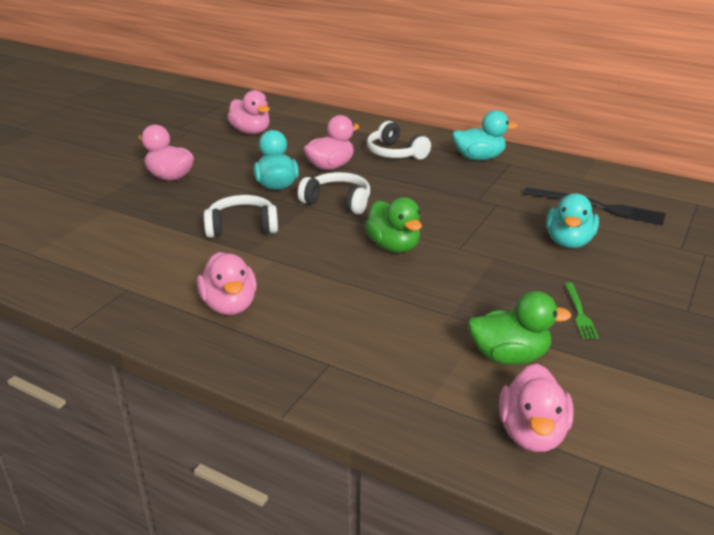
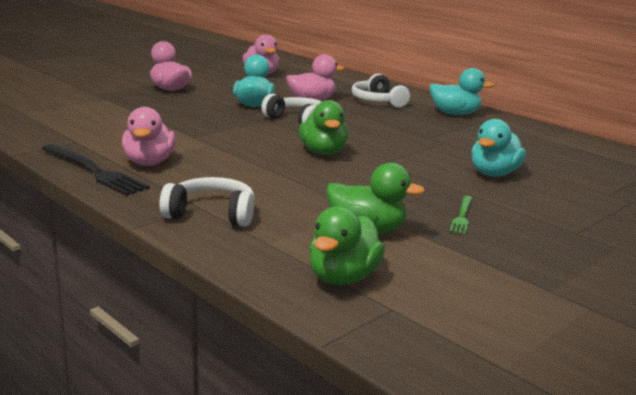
camera: 15 degrees right, 10 degrees down
(242, 227) = (202, 123): white headphones -> white headphones (211, 214)
(532, 433) = (343, 278): pink duck -> green duck
(598, 207) = (545, 158): black fork -> black fork (94, 171)

